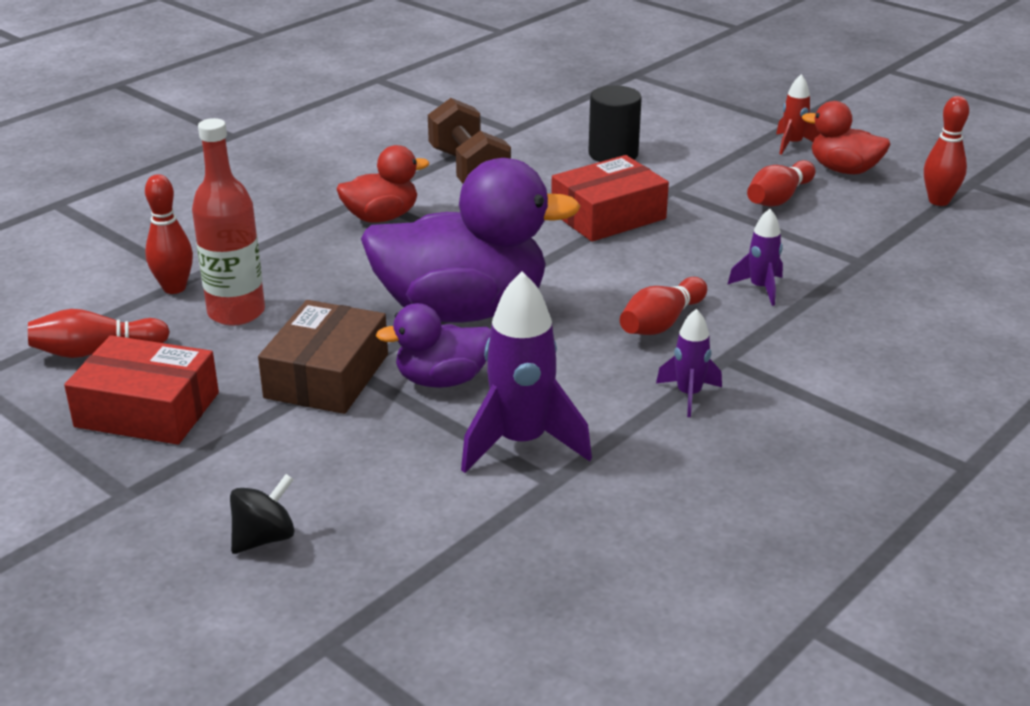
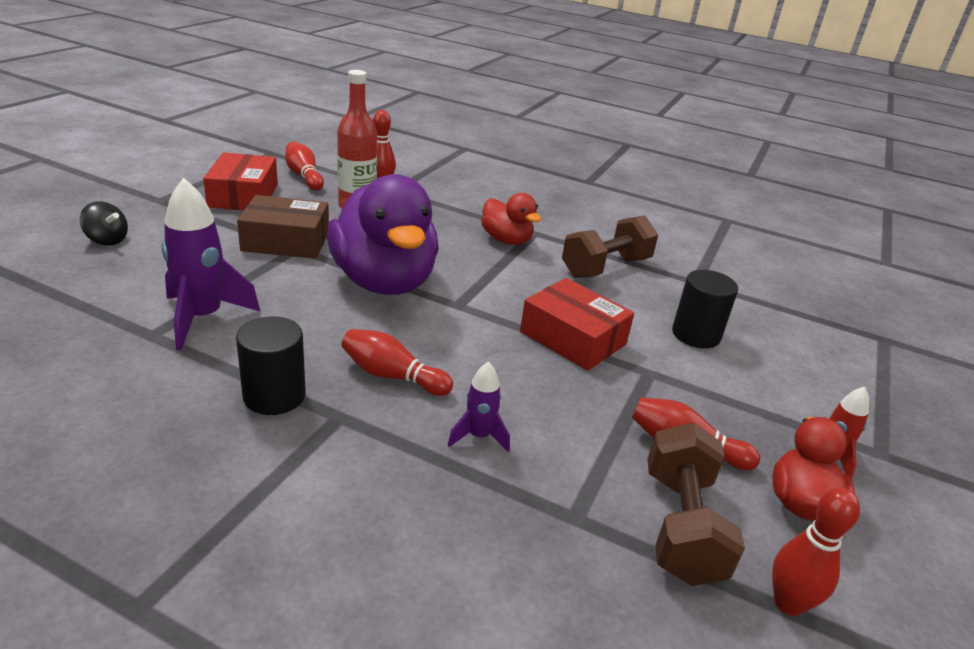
camera: 70 degrees right, 0 degrees up
(442, 380) = (285, 281): purple duck -> none
(689, 395) = (274, 396): purple rocket -> black cylinder
(869, 221) = (681, 526): none -> brown dumbbell

